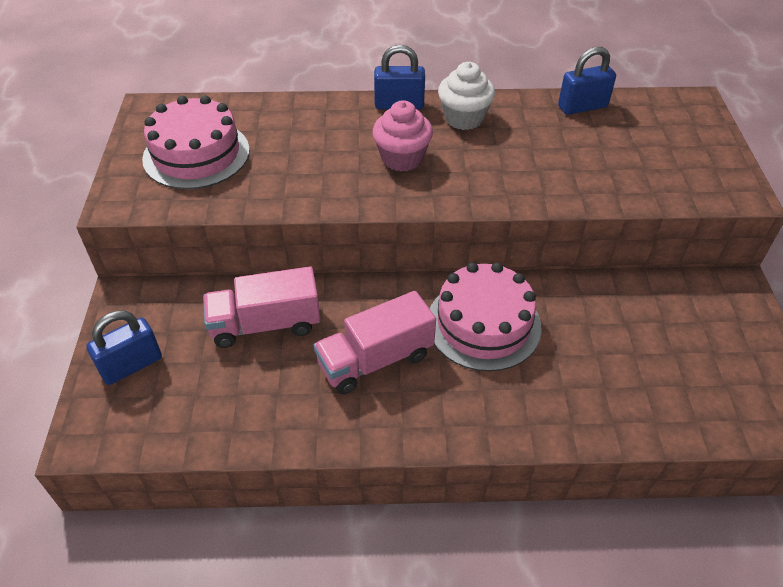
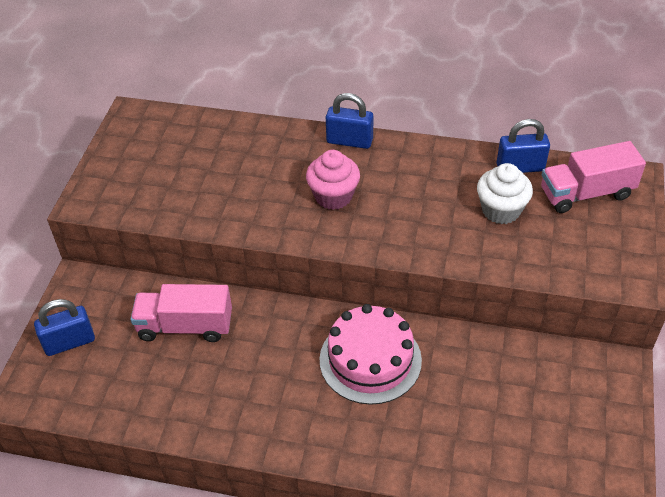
camera: 15 degrees right, 0 degrees up
(196, 154) = (159, 166): pink cake -> none
(375, 360) = (266, 375): pink truck -> pink truck (586, 193)
(464, 118) = (403, 164): white cupcake -> white cupcake (501, 210)

